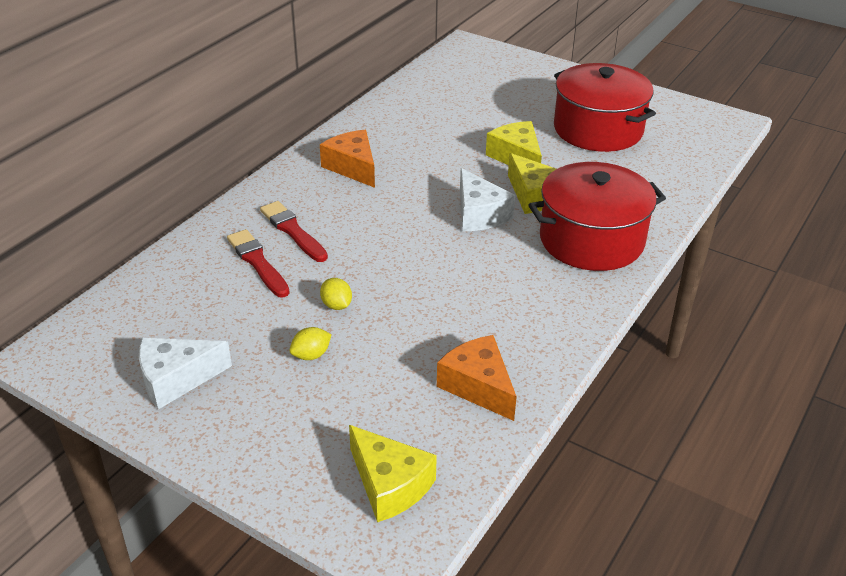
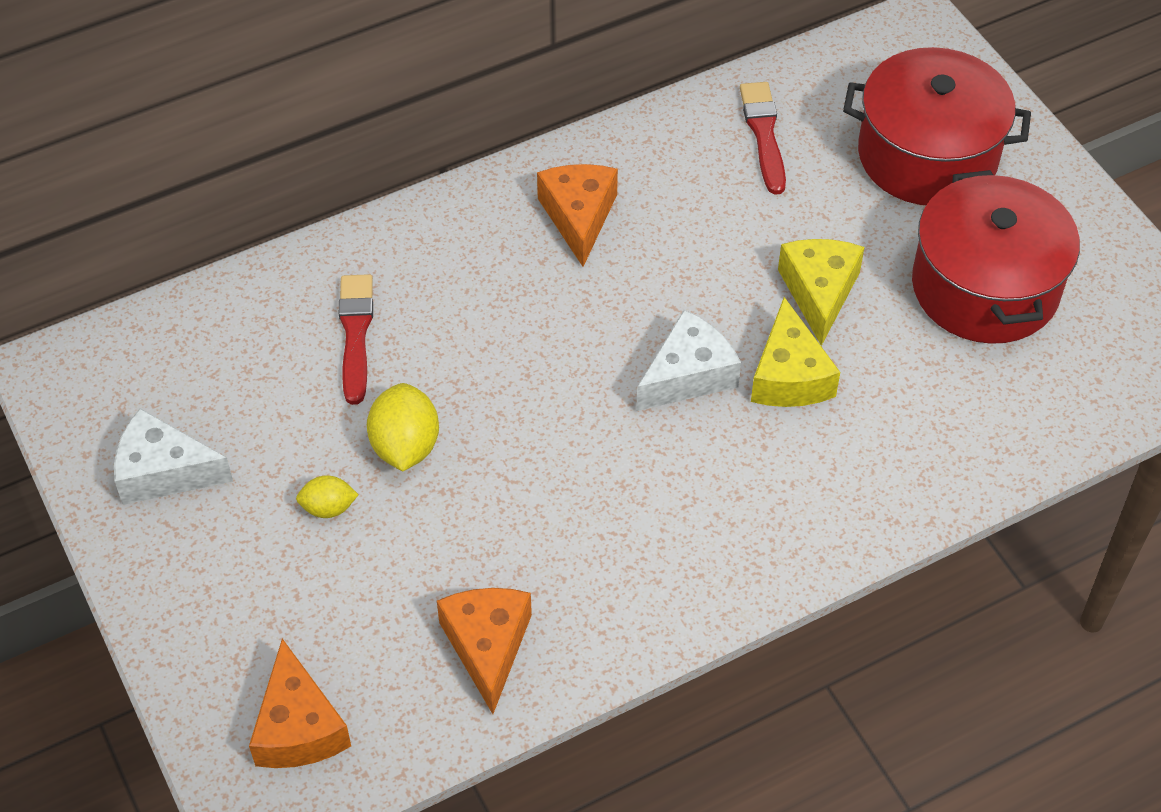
camera: 30 degrees right, 15 degrees up
(293, 231) = (429, 300): red brush -> red brush (764, 134)
(336, 305) = (405, 446): yellow lemon -> yellow lemon, size x1.70
(389, 485) = (298, 727): yellow cheese -> orange cheese
(479, 214) = (688, 375): white cheese -> white cheese turned 135 degrees counterclockwise
(591, 240) = (806, 488): red pot -> red pot (927, 155)

